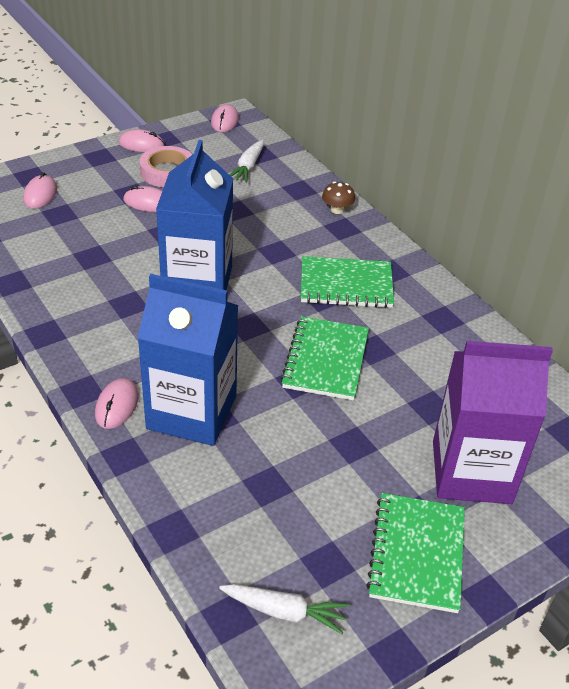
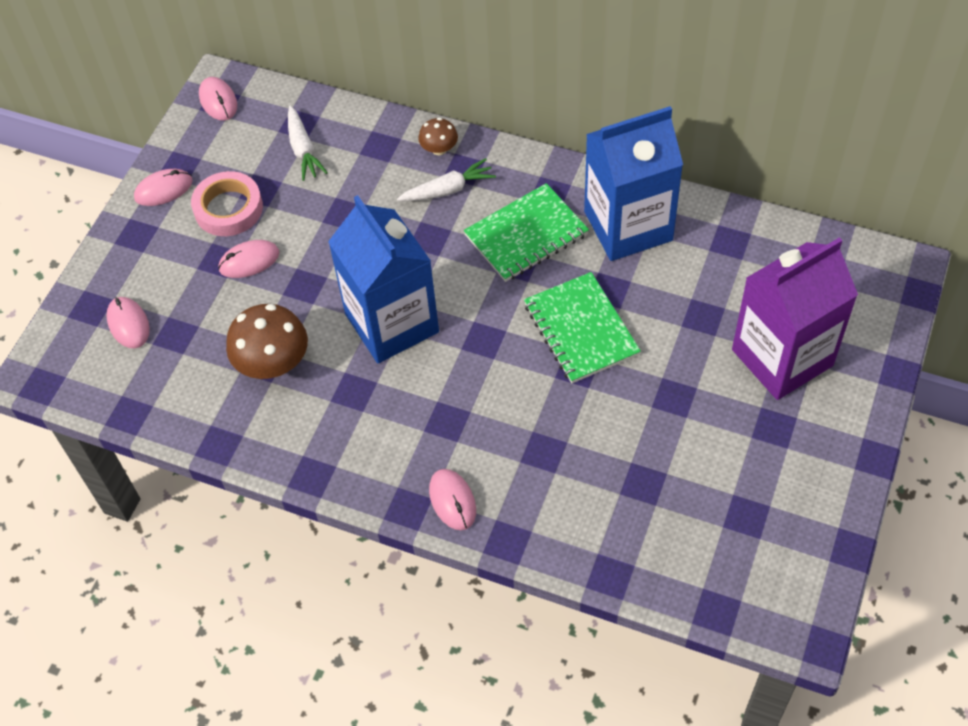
camera: 30 degrees left, 15 degrees up
(97, 260) = (273, 363): none -> brown mushroom
(192, 412) = (521, 461): blue carton -> blue carton (628, 226)
(284, 612) = (751, 577): white carrot -> white carrot (448, 190)
(417, 554) = (801, 459): green notebook -> none

